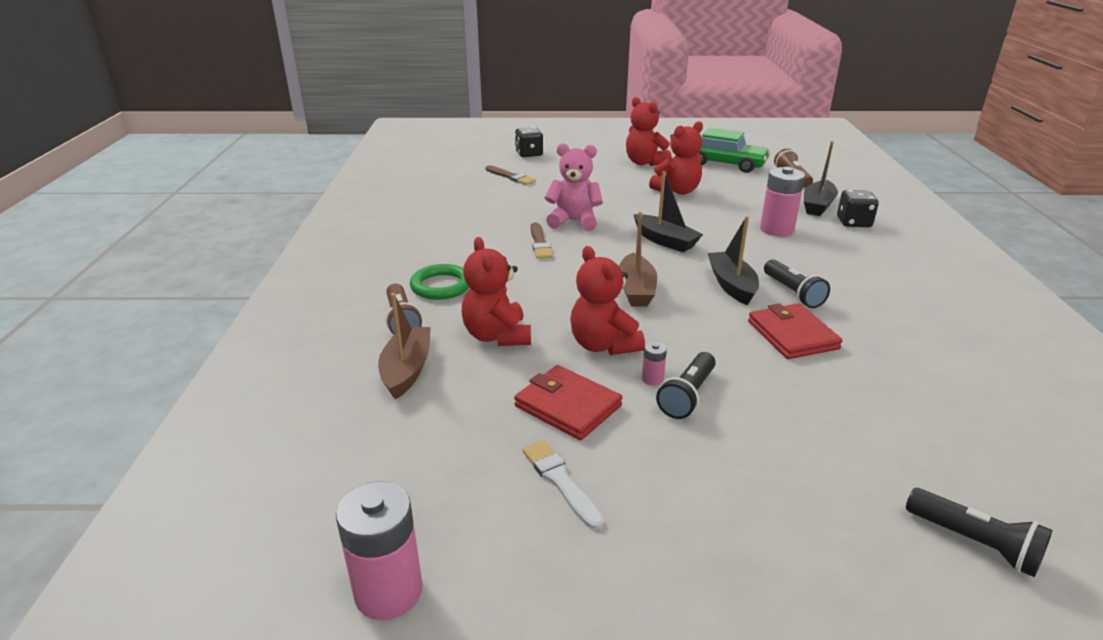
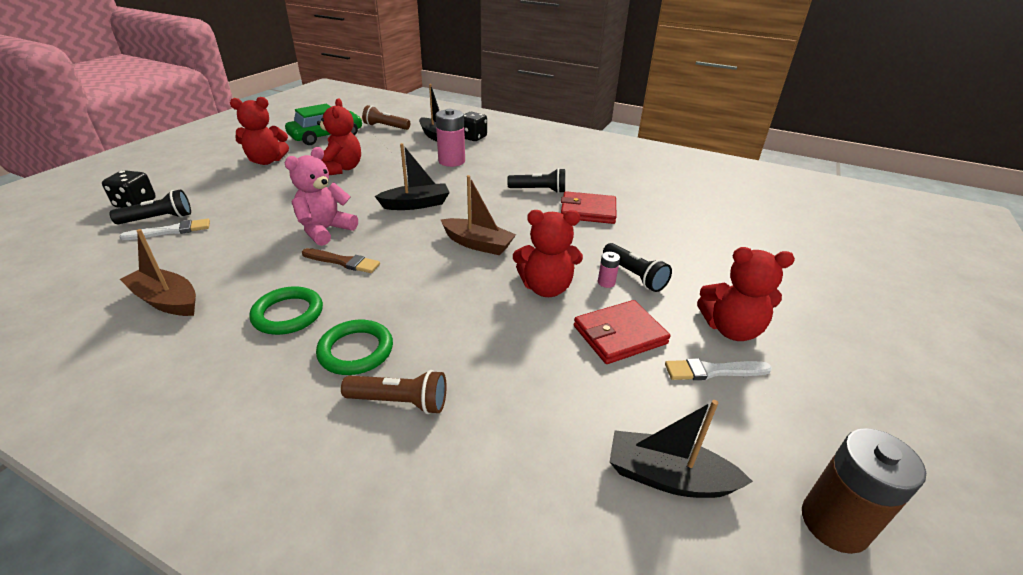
camera: 65 degrees left, 5 degrees up
(388, 592) = (834, 523): pink battery -> brown battery
(407, 370) = (503, 423): brown boat -> brown boat (167, 301)
(459, 248) = (288, 314): none -> green ring
(497, 336) = (488, 341): red teddy bear -> red teddy bear (731, 329)
(511, 177) = (171, 231): brown brush -> white brush
(731, 285) = (509, 205): black boat -> black boat (668, 477)
(975, 543) = (796, 242): black flashlight -> black flashlight (159, 219)

